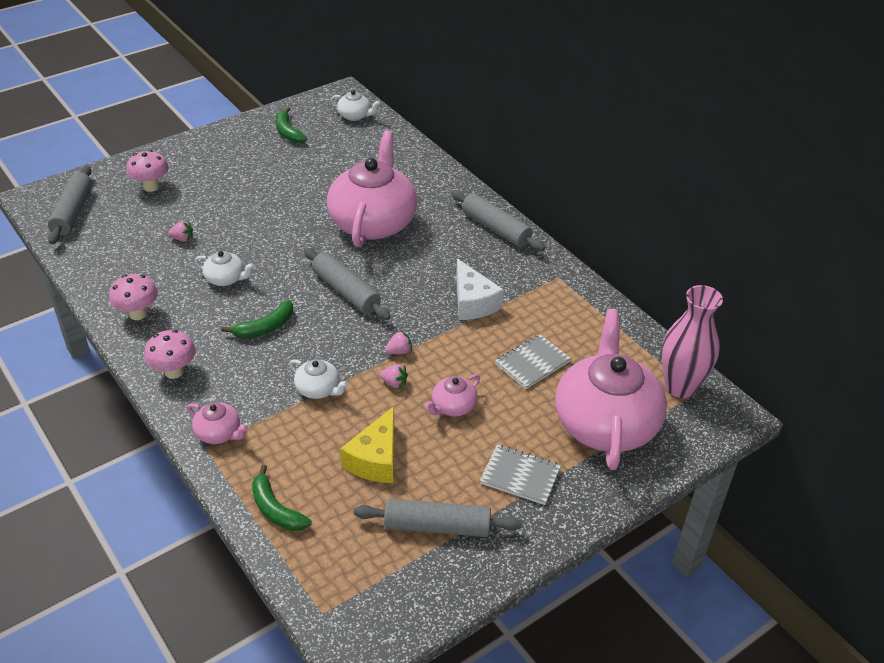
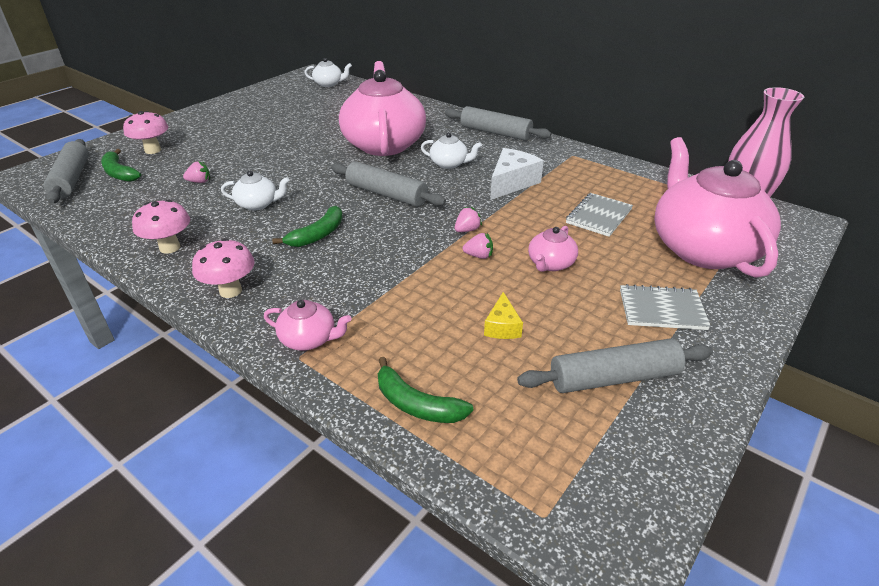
camera: 15 degrees left, 5 degrees down
(288, 132) = (273, 100): green banana -> green banana (119, 173)
(318, 389) = (402, 276): white teapot -> white teapot (449, 164)
(375, 459) = (502, 326): yellow cheese -> yellow cheese, size x0.57
(473, 302) = (511, 183): white cheese -> white cheese turned 105 degrees counterclockwise

